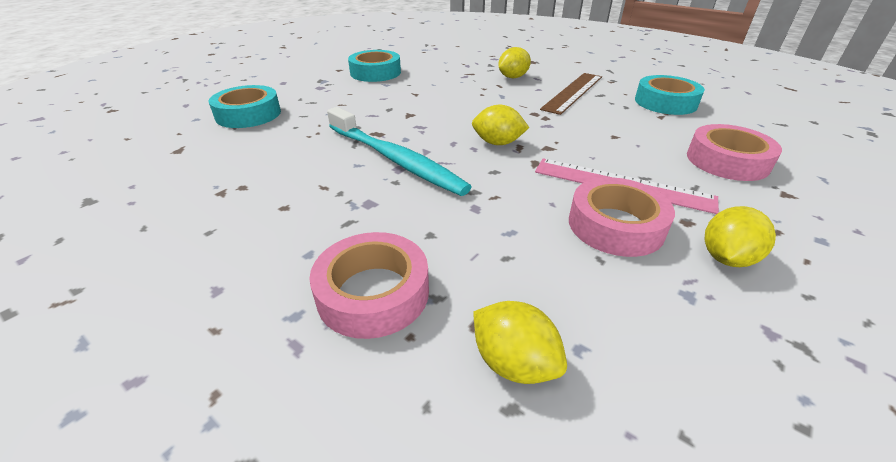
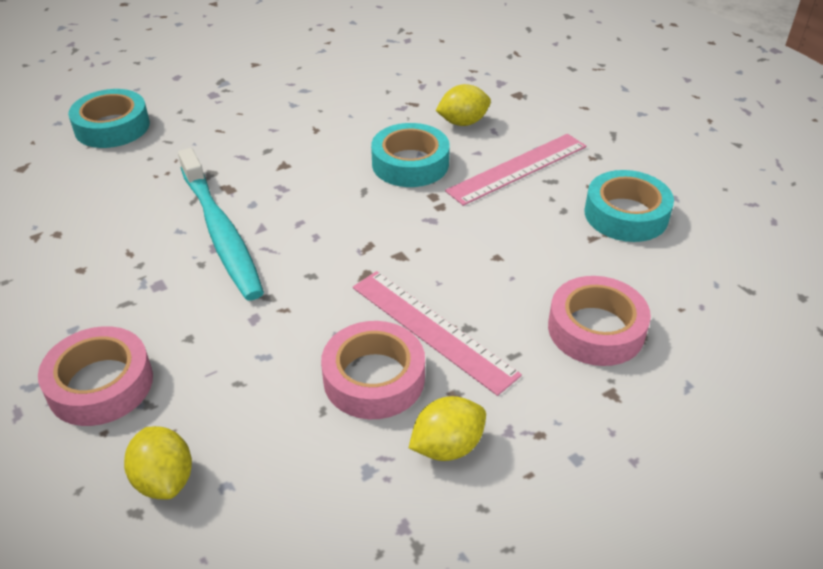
camera: 20 degrees right, 5 degrees up
(375, 73) = (294, 79): turquoise tape -> turquoise tape (410, 163)
(498, 143) = (348, 235): yellow lemon -> none
(573, 92) = (518, 169): brown ruler -> pink ruler

